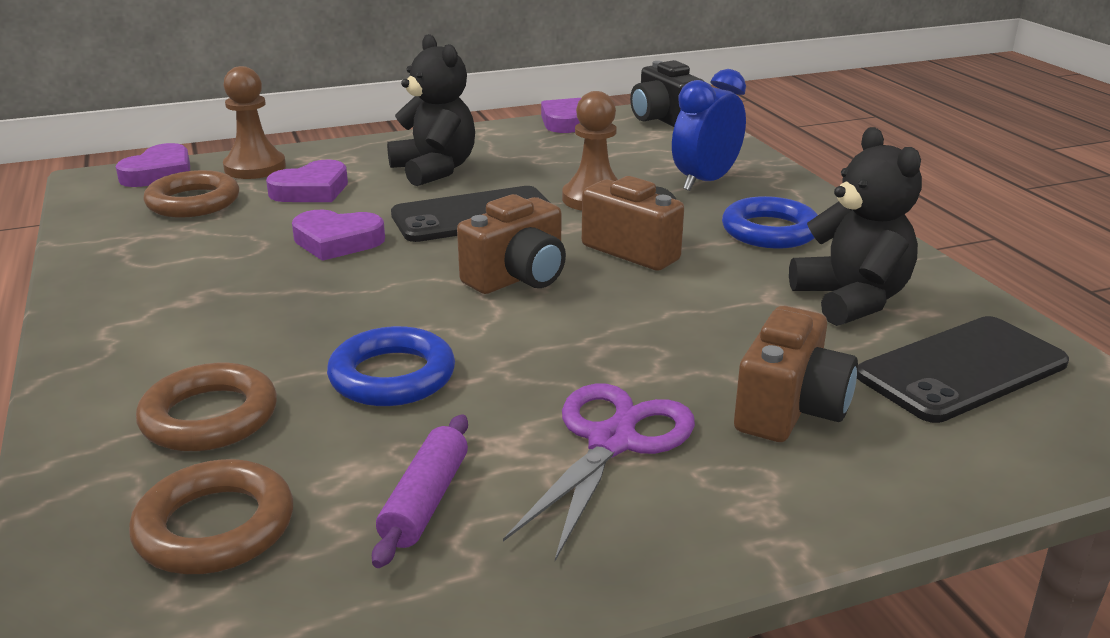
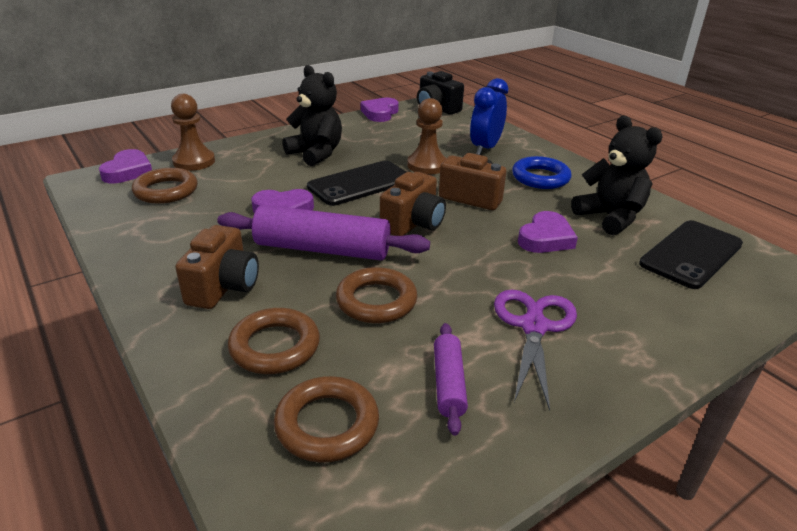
camera: 15 degrees left, 5 degrees up
(311, 190) = (243, 175): purple heart -> purple heart (545, 238)
(359, 298) = (322, 249): none -> purple rolling pin
(392, 376) = (376, 301): blue ring -> brown ring
(790, 410) = (618, 291): brown camera -> brown camera (223, 287)

